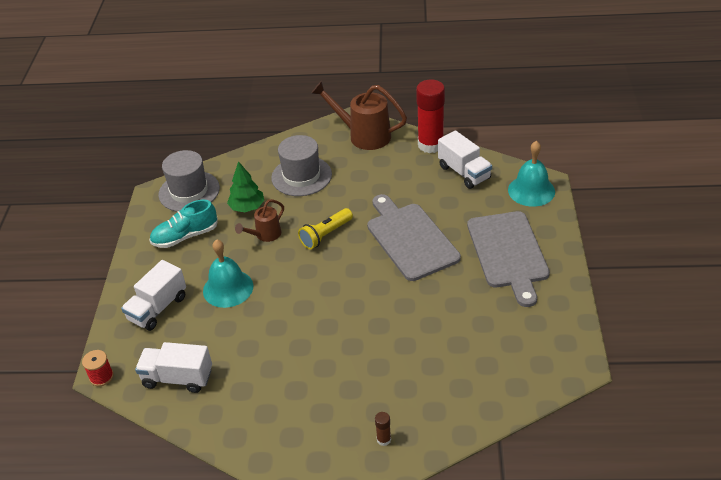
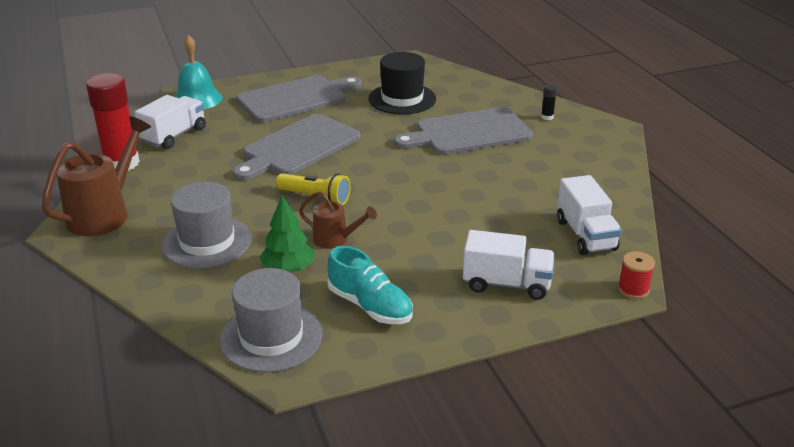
camera: 115 degrees left, 10 degrees down
(228, 288) = (440, 241): turquoise bell -> none
(363, 135) = (105, 213): brown watering can -> brown watering can turned 150 degrees counterclockwise
(381, 360) = (468, 132): none -> grey cutting board
(383, 439) = (547, 117): brown glue stick -> black glue stick
(476, 330) = (402, 99): none -> black hat

